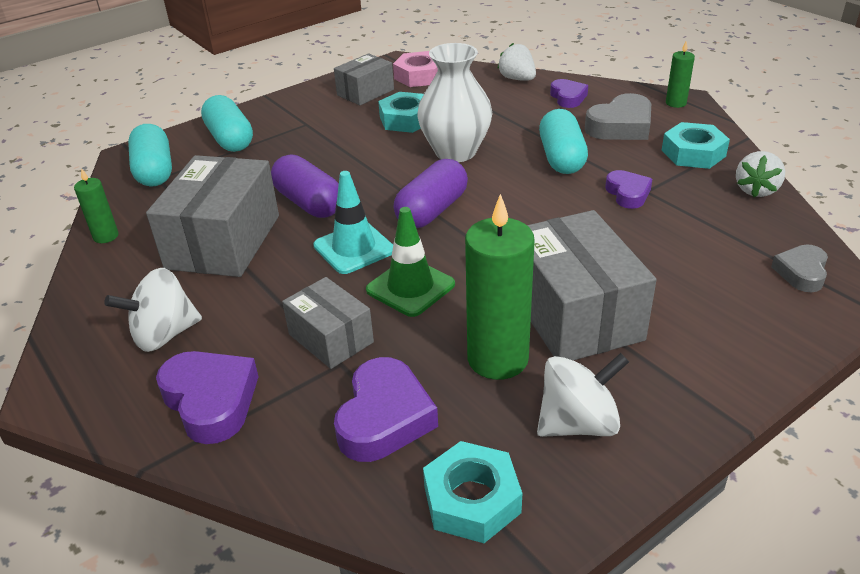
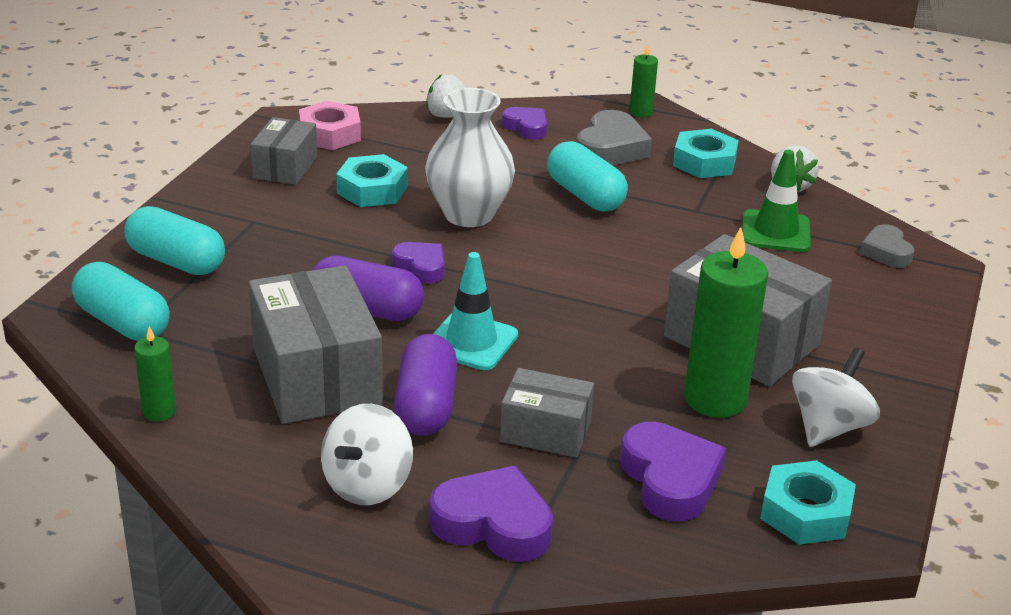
camera: 35 degrees left, 5 degrees down
(410, 287) = (570, 362): green traffic cone -> green traffic cone (775, 232)
(432, 211) = (511, 282): purple capsule -> purple capsule (426, 406)
(628, 193) = (682, 217): purple heart -> purple heart (421, 267)

